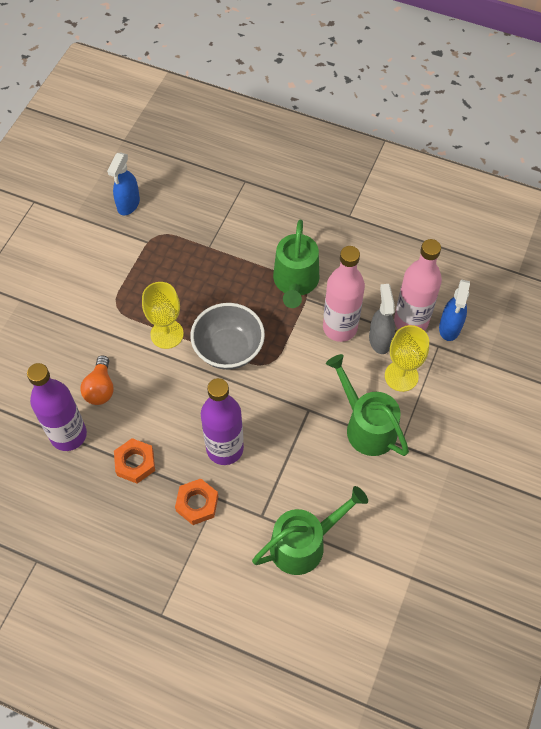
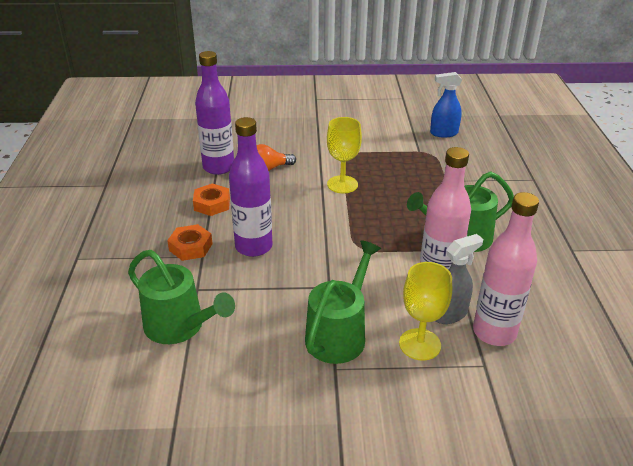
camera: 65 degrees right, 25 degrees down
(228, 349) = (355, 220): grey bowl -> none
(449, 328) = (517, 369): blue spray bottle -> none

